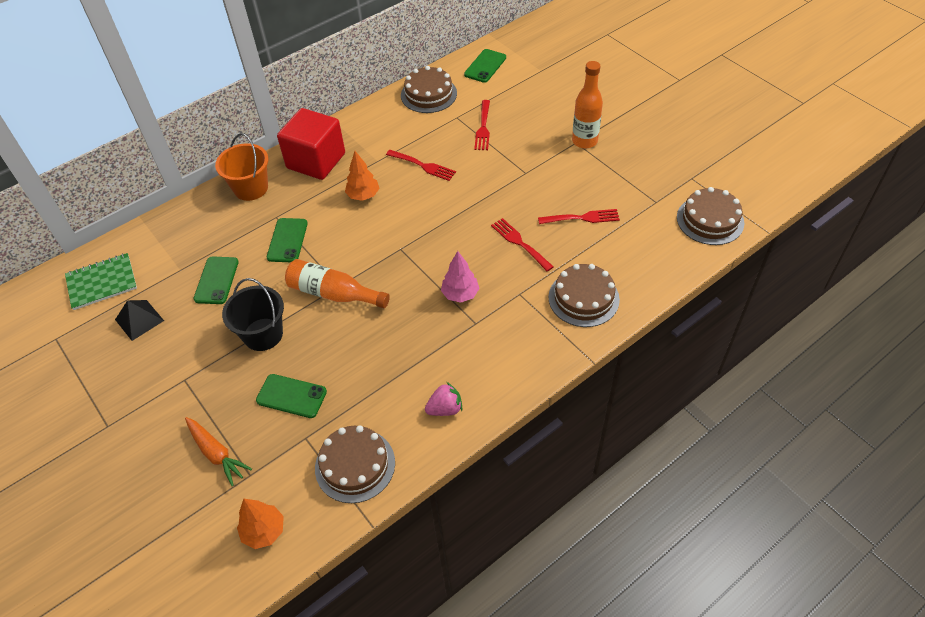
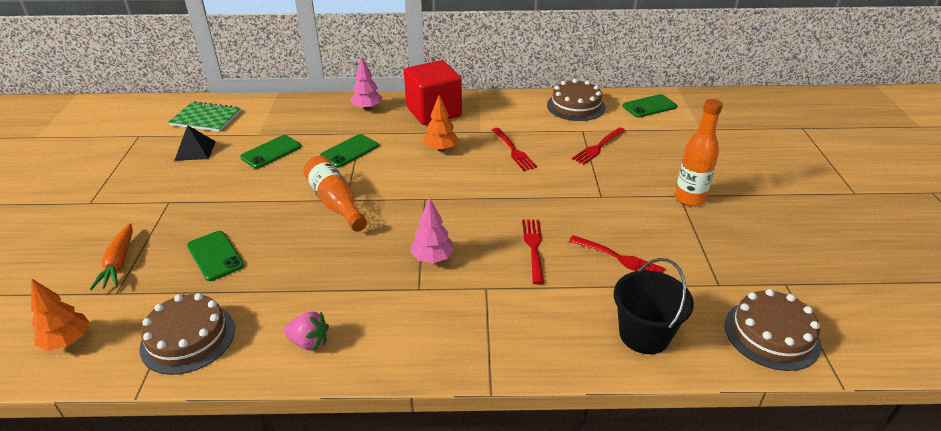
camera: 35 degrees right, 15 degrees down
(251, 188) = (367, 108): orange bucket -> pink tree
(263, 334) = (253, 202): black bucket -> black bucket (644, 334)
(583, 298) = (545, 328): brown cake -> none

